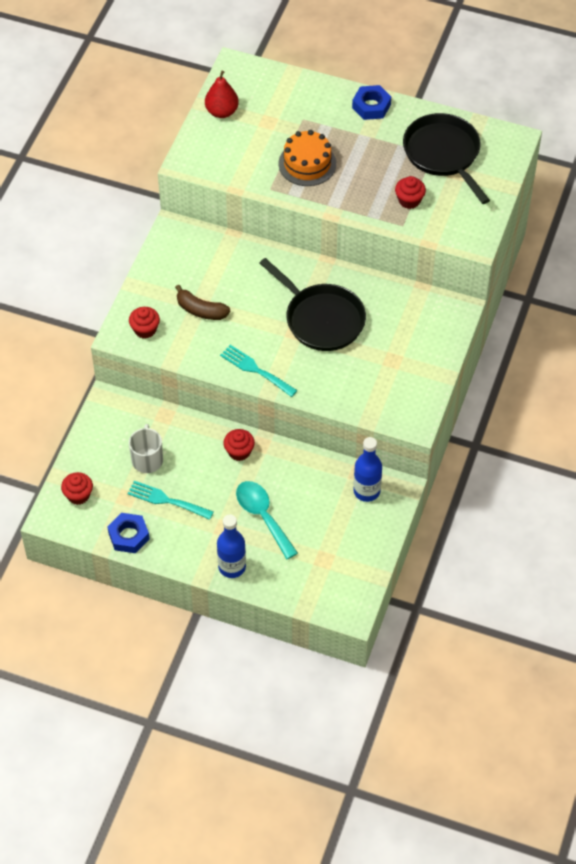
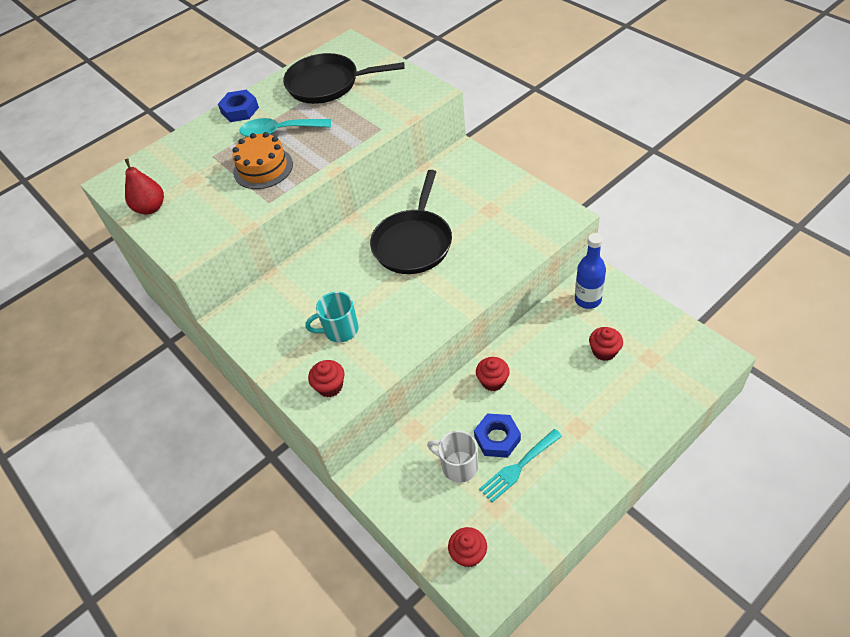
camera: 55 degrees left, 5 degrees down
(128, 536) = (546, 522): blue nut -> blue nut (497, 438)
(201, 310) = (340, 330): brown banana -> turquoise mug
(232, 567) = (627, 438): blue bottle -> none
(255, 370) = (439, 311): turquoise fork -> none
(262, 516) = (578, 389): turquoise spoon -> turquoise spoon (279, 132)
(321, 319) = (413, 243): black pan -> black pan turned 120 degrees clockwise
(409, 200) = (358, 117): red cupcake -> red cupcake (604, 351)

